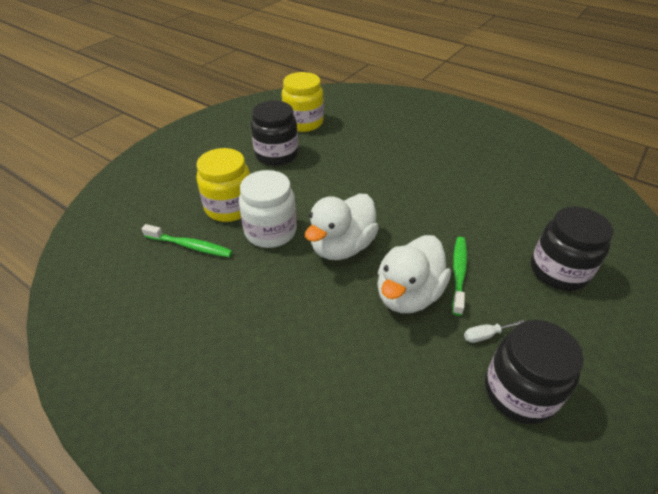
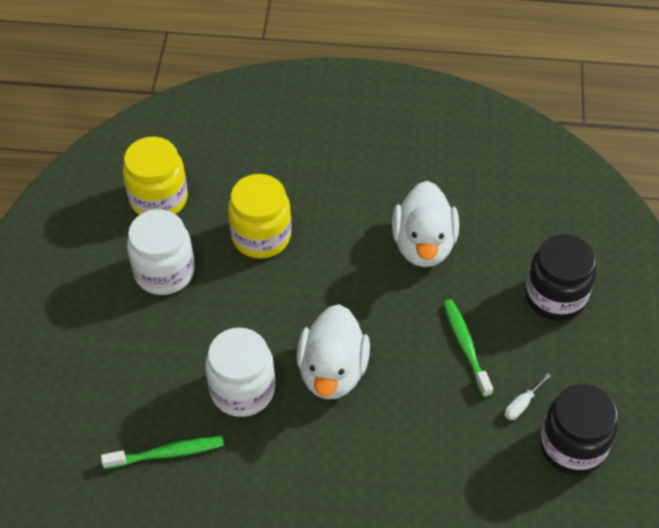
camera: 30 degrees left, 10 degrees up
(229, 207) = (169, 380): yellow jar -> yellow jar (261, 236)
(276, 155) = (164, 272): black jar -> white jar
(408, 294) = (431, 396): white duck -> white duck (423, 245)

